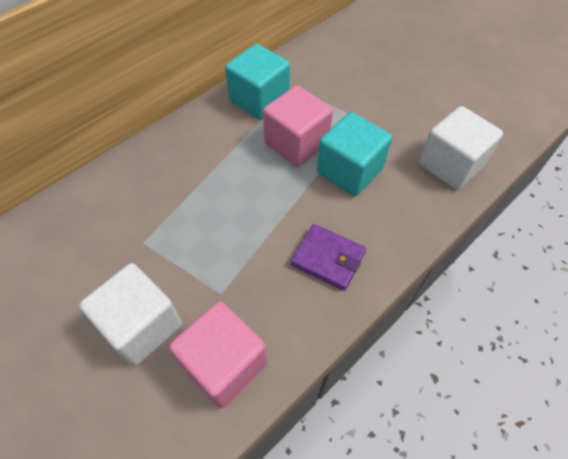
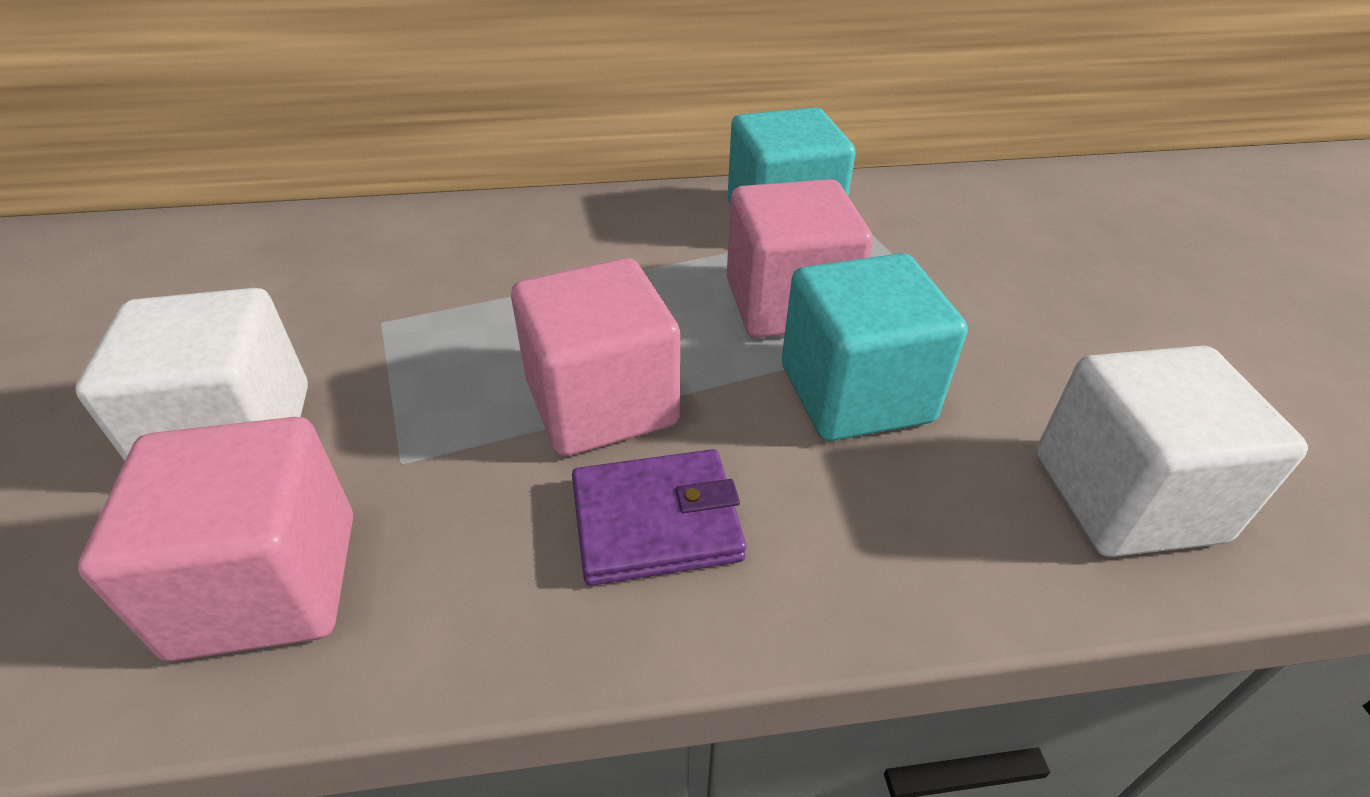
camera: 35 degrees right, 15 degrees down
(269, 226) = (601, 403): none -> pink cube
(328, 258) = (656, 521): purple wallet -> purple wallet turned 75 degrees counterclockwise

